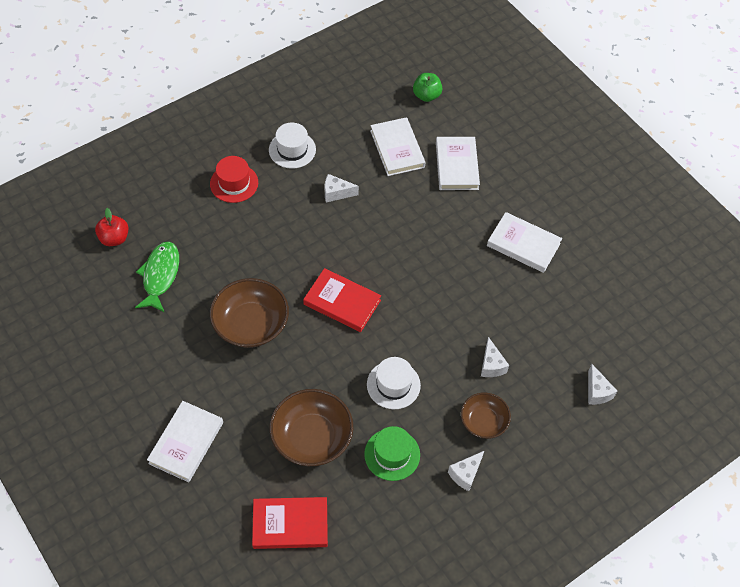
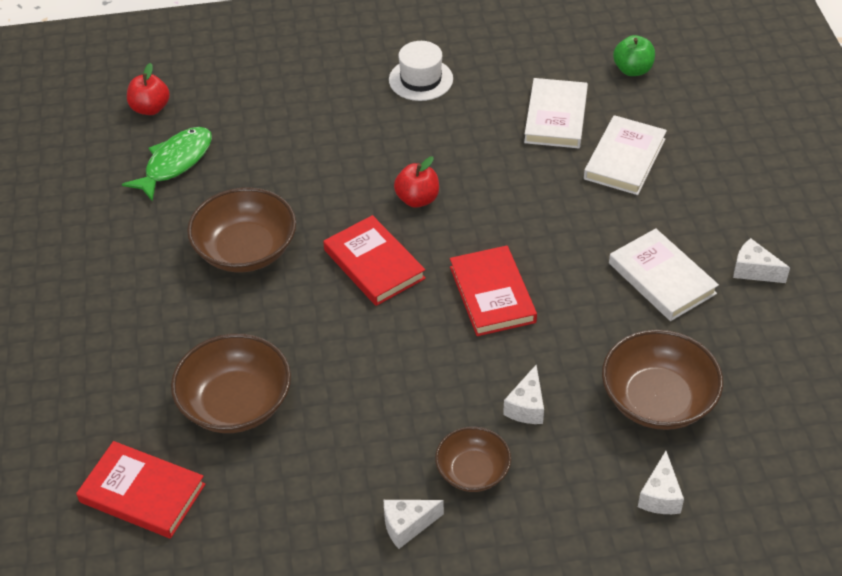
camera: 30 degrees right, 10 degrees down
(186, 443) = (82, 351): white book -> none
(234, 183) = (326, 94): red hat -> none
(336, 193) = (445, 142): white cheese -> white cheese (753, 271)
(342, 243) = (417, 199): none -> red apple
(392, 454) = (324, 463): green hat -> none
(393, 385) = (379, 382): white hat -> none
(428, 295) = (492, 294): none -> red book
(563, 329) = (658, 399): none -> brown bowl

